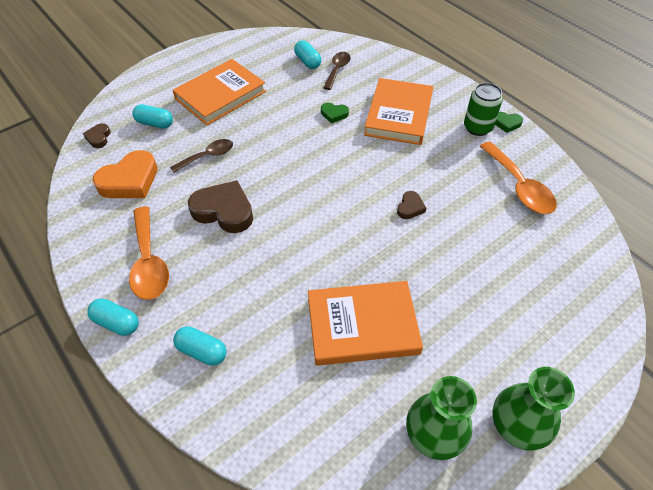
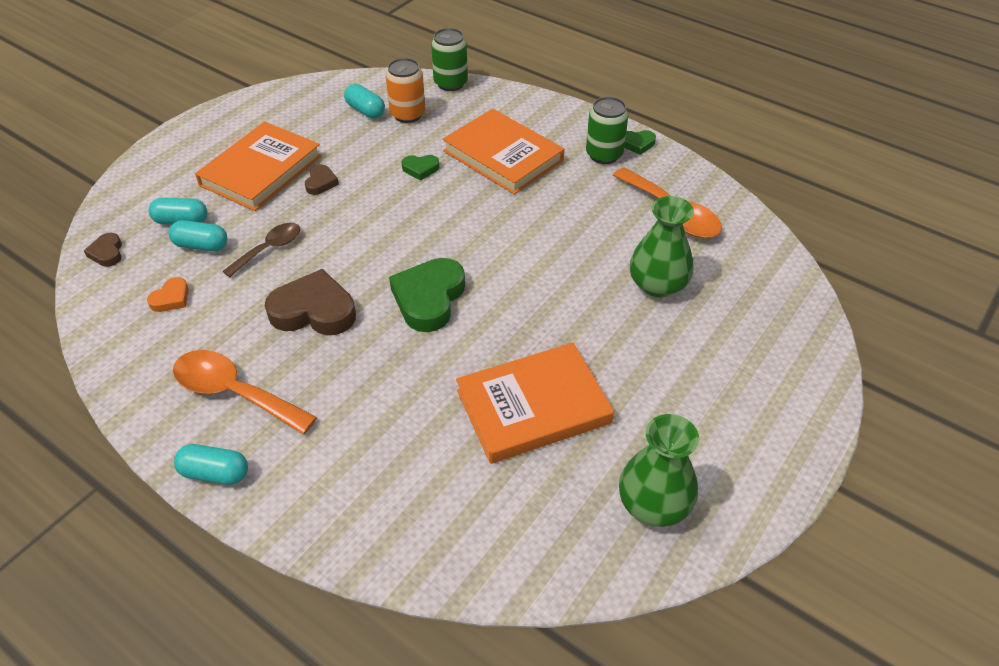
camera: 15 degrees left, 5 degrees down
(130, 180) = (171, 298): orange heart -> orange heart, size x0.50
(149, 262) = (234, 392): orange spoon -> orange spoon turned 150 degrees clockwise
(202, 351) = (341, 481): turquoise capsule -> turquoise capsule (201, 245)
(309, 219) = (429, 298): none -> green heart
(337, 70) = (408, 114): brown spoon -> orange can
(376, 50) = (450, 83): none -> green can
(398, 115) = (503, 156): orange book -> orange book turned 45 degrees counterclockwise
(410, 207) = (550, 261): brown heart -> brown heart (321, 182)
(518, 425) = (744, 472): green vase -> green vase (657, 285)

